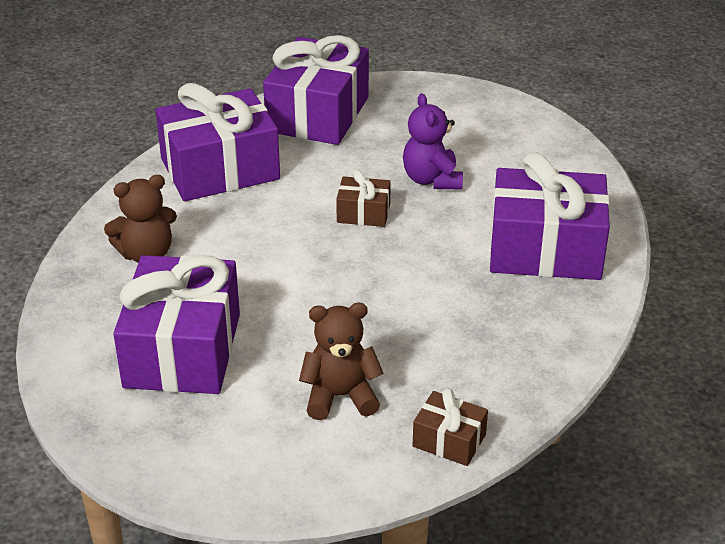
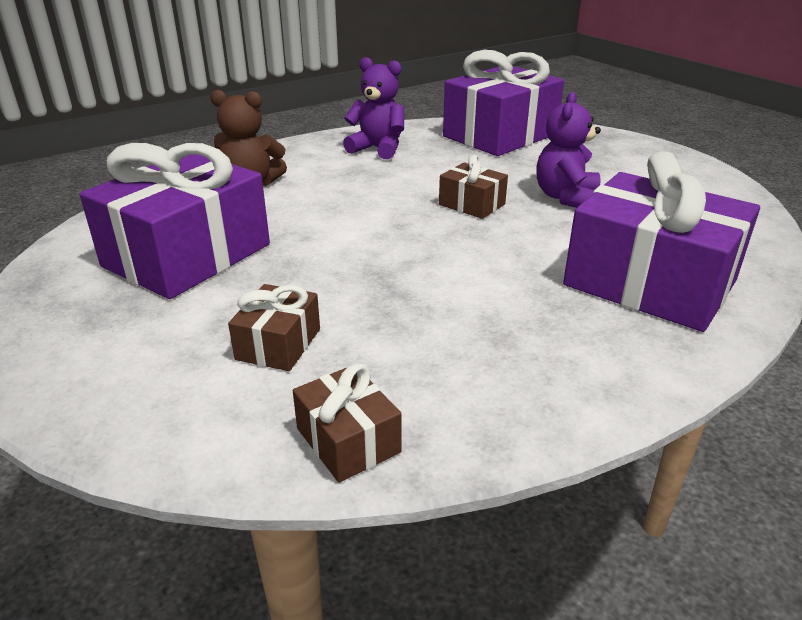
camera: 30 degrees right, 5 degrees down
(220, 169) = (378, 149): purple gift -> purple teddy bear
(340, 396) = (278, 344): brown teddy bear -> brown gift

